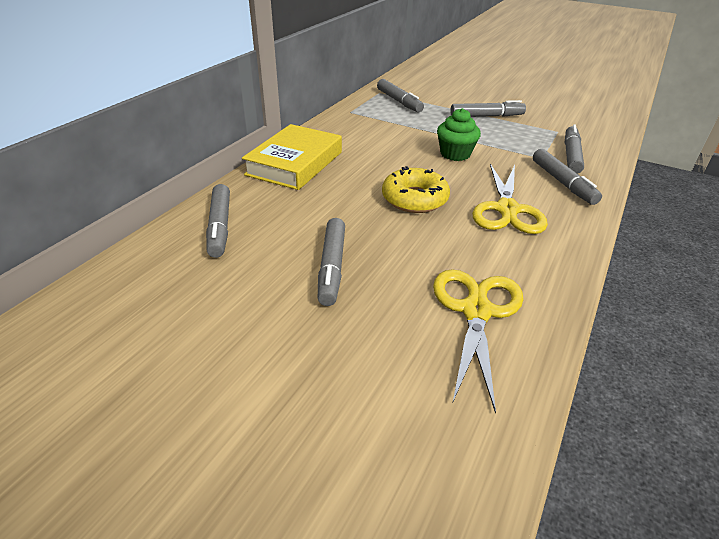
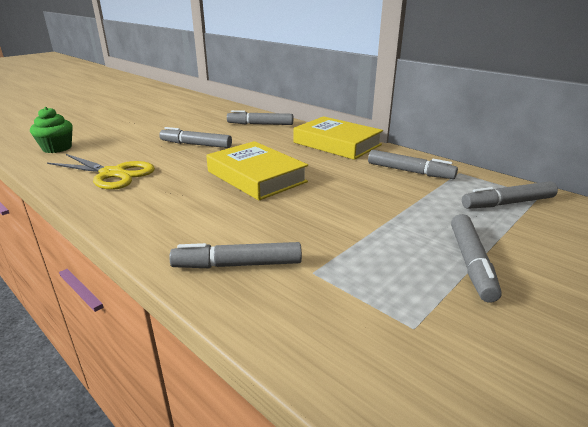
camera: 105 degrees right, 10 degrees down
(414, 199) = (256, 176): yellow donut -> yellow book
(455, 154) = (338, 210): green cupcake -> green cupcake (57, 148)
(507, 210) = (209, 212): yellow scissors -> none
(571, 155) = (311, 304): grey marker -> grey marker (410, 171)

